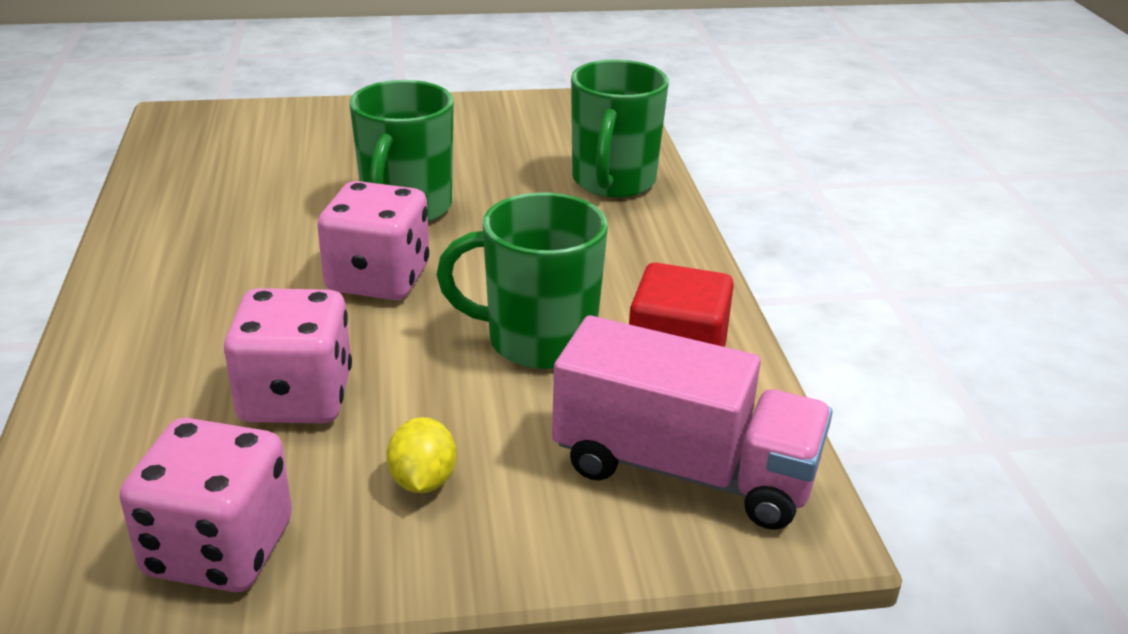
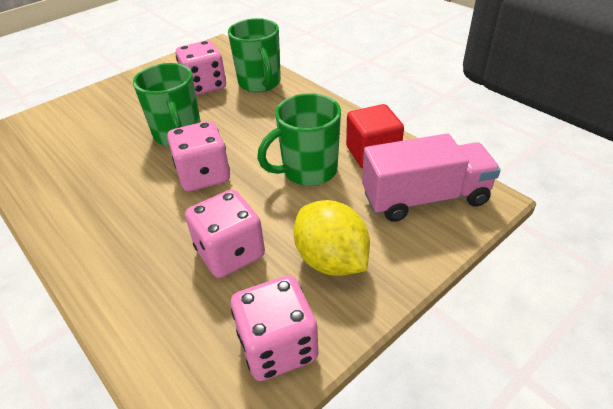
camera: 30 degrees left, 10 degrees up
(423, 481) = (331, 260): yellow lemon -> yellow lemon, size x1.89
(522, 154) = (204, 86): none -> pink dice

